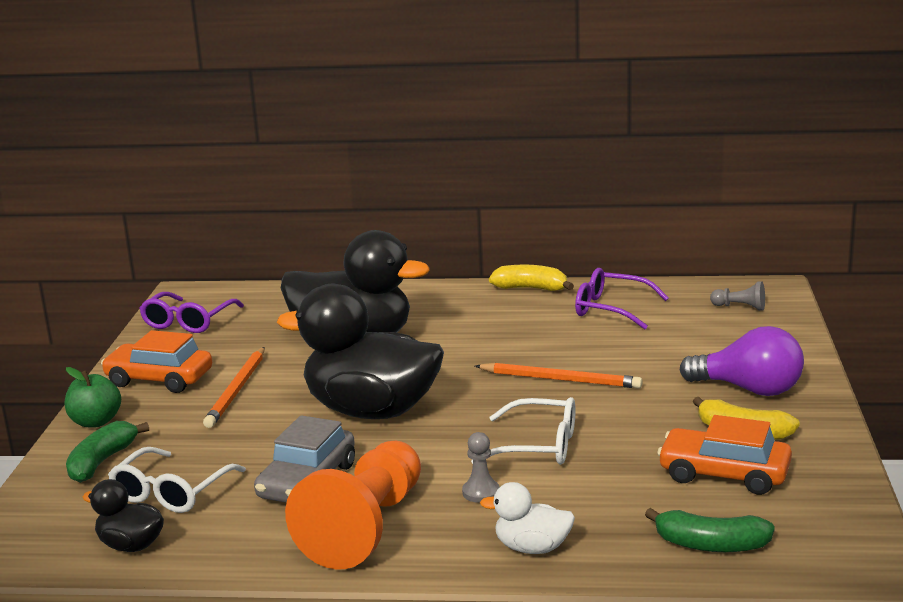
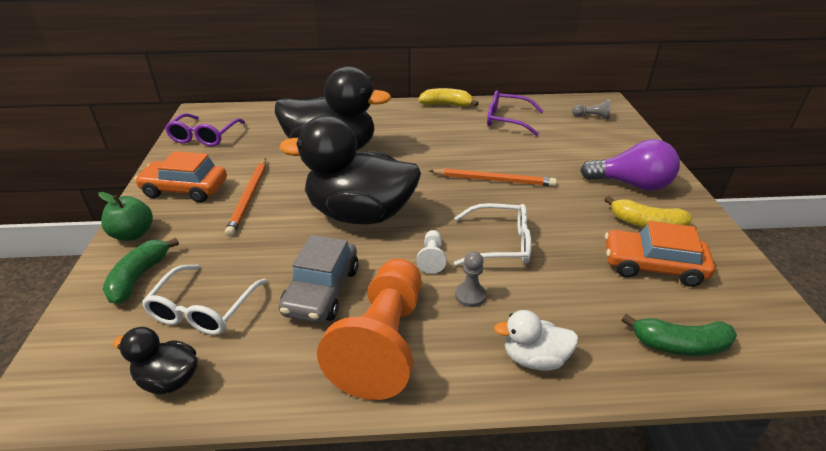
camera: 10 degrees left, 15 degrees up
(447, 457) = (431, 258): none -> white pawn

